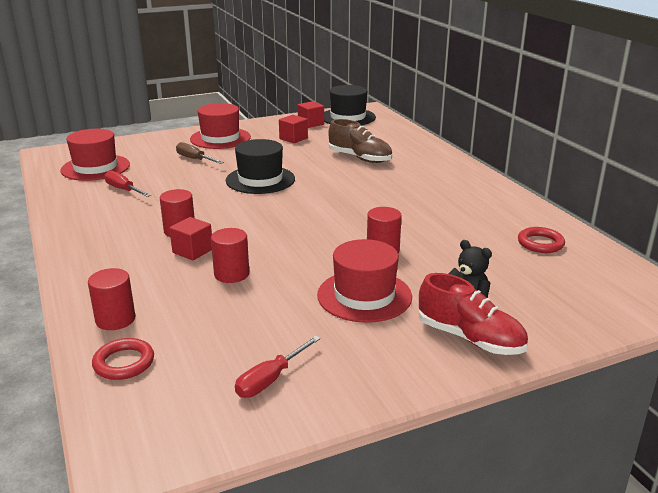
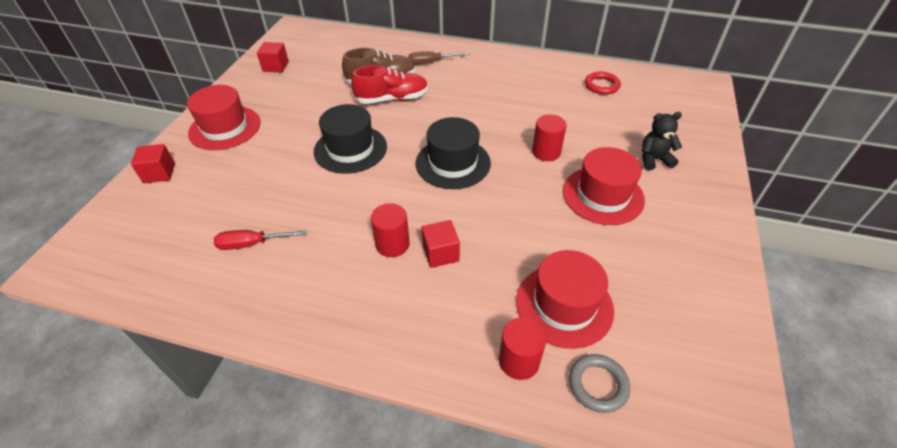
camera: 50 degrees left, 20 degrees up
(95, 167) = (163, 242): red hat -> red hat (564, 305)
(124, 363) = (598, 385): red ring -> grey ring
(194, 159) = (249, 165): brown screwdriver -> brown screwdriver (431, 63)
(231, 274) = (506, 248): red cylinder -> none
(270, 379) = (681, 301): red screwdriver -> none
(293, 138) = (292, 90): red cube -> red cube (159, 173)
(348, 117) = (293, 44): black hat -> black hat (453, 163)
(470, 338) = (693, 179): red shoe -> red shoe (392, 99)

